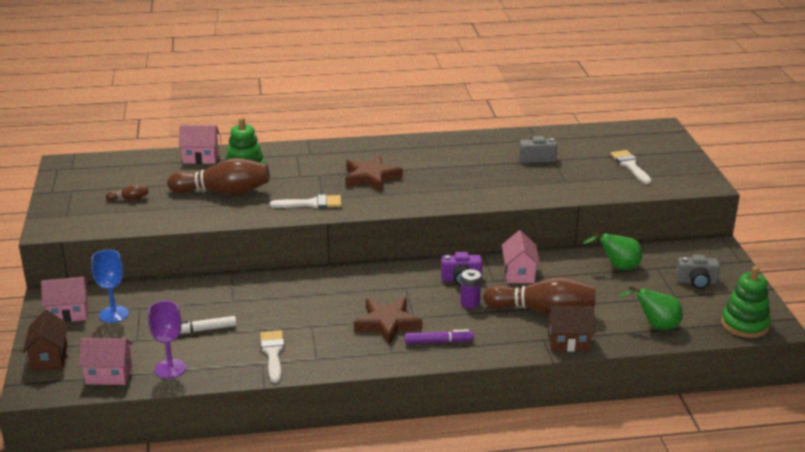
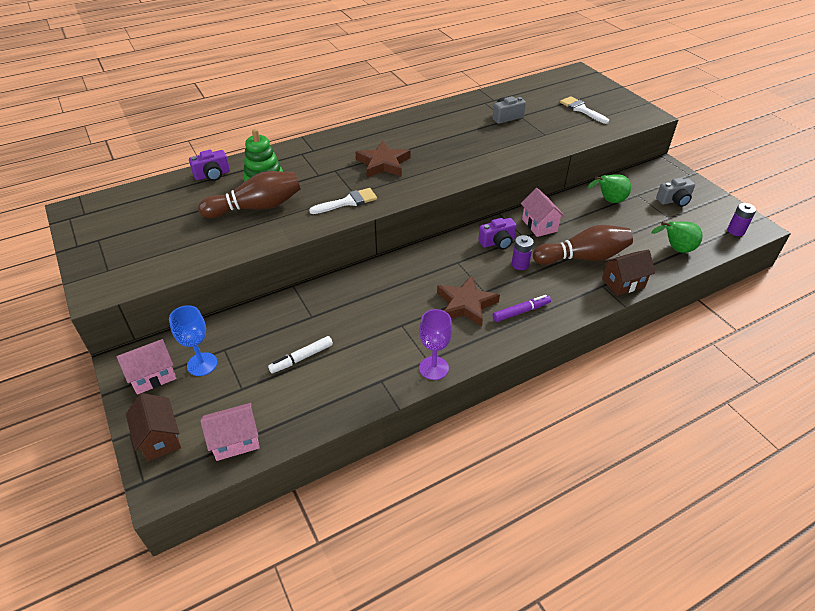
camera: 20 degrees left, 15 degrees up
(129, 199) = (165, 236): brown bowling pin -> none
(170, 369) = (295, 414): purple goblet -> purple goblet (434, 368)
(201, 158) = (212, 175): pink house -> purple camera
(273, 353) = (384, 366): white brush -> none
(745, 324) = (735, 231): green stacking toy -> purple battery

